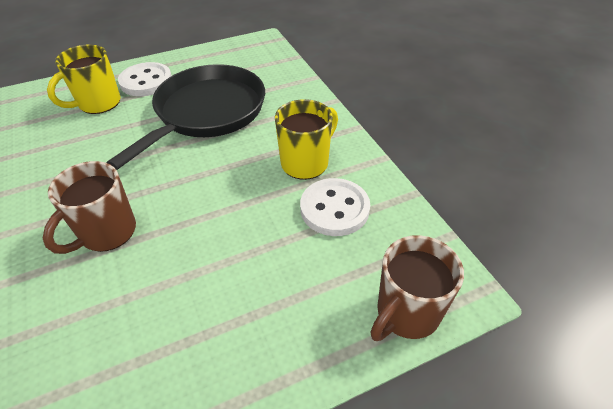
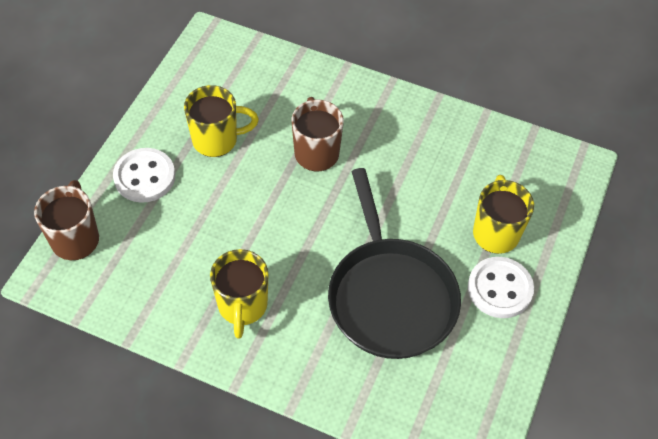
camera: 135 degrees right, 10 degrees up
(165, 318) = (217, 140): none -> yellow mug
(334, 209) = (180, 279): white button -> white button (144, 177)

